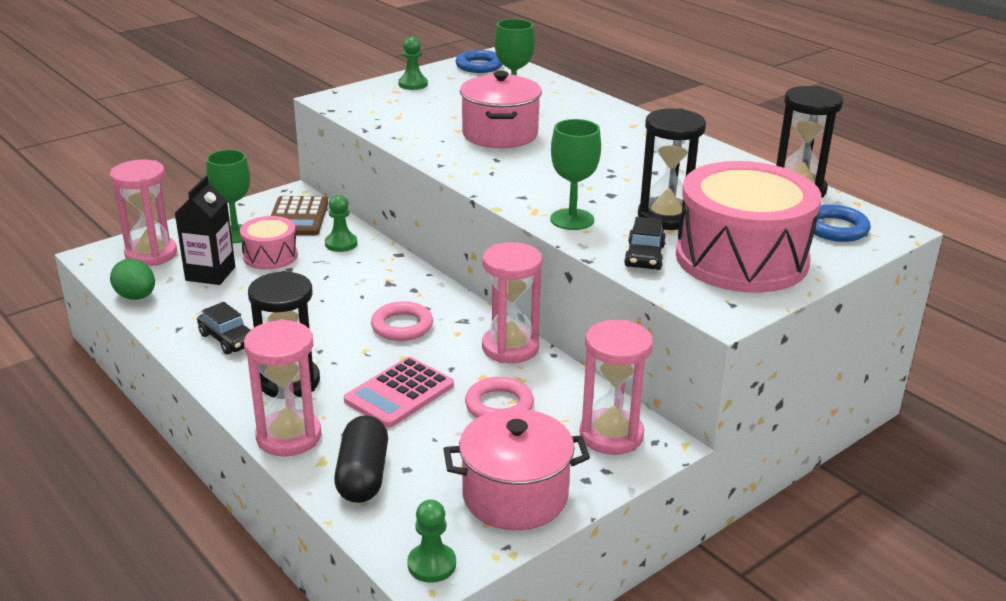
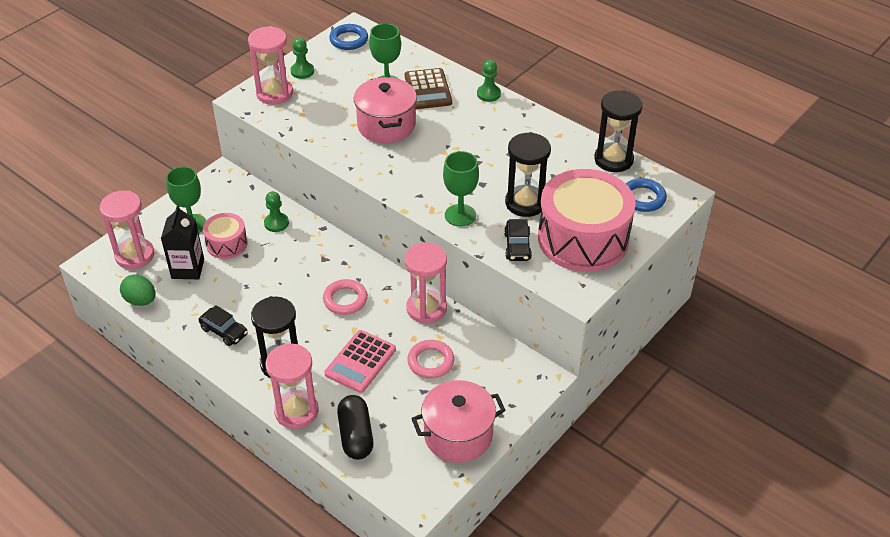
camera: 10 degrees left, 15 degrees up
(298, 217) = (234, 199): brown calculator -> brown calculator (428, 90)
(431, 564) = (418, 496): green pawn -> green pawn (488, 94)
(611, 435) = (510, 375): pink hourglass -> pink hourglass (274, 93)

